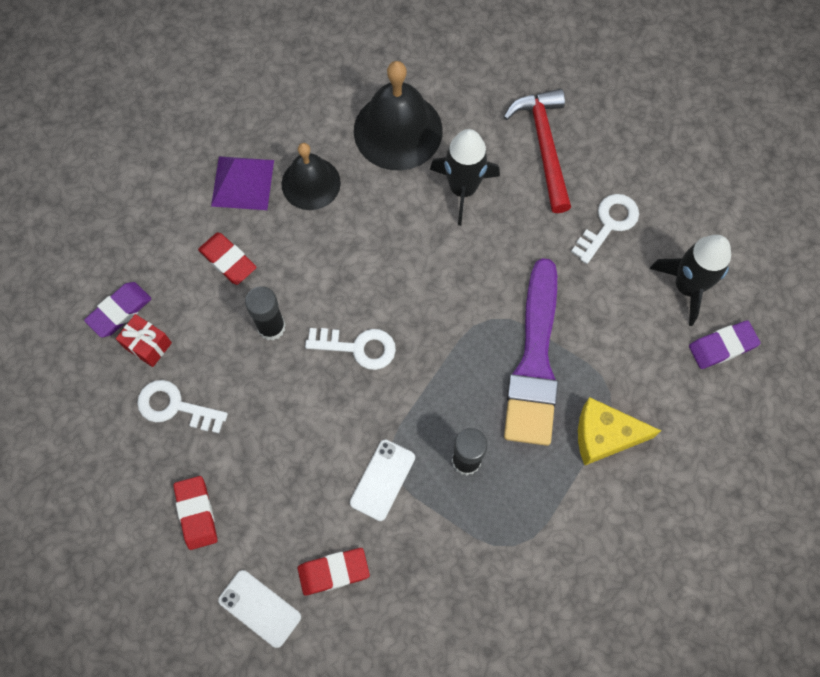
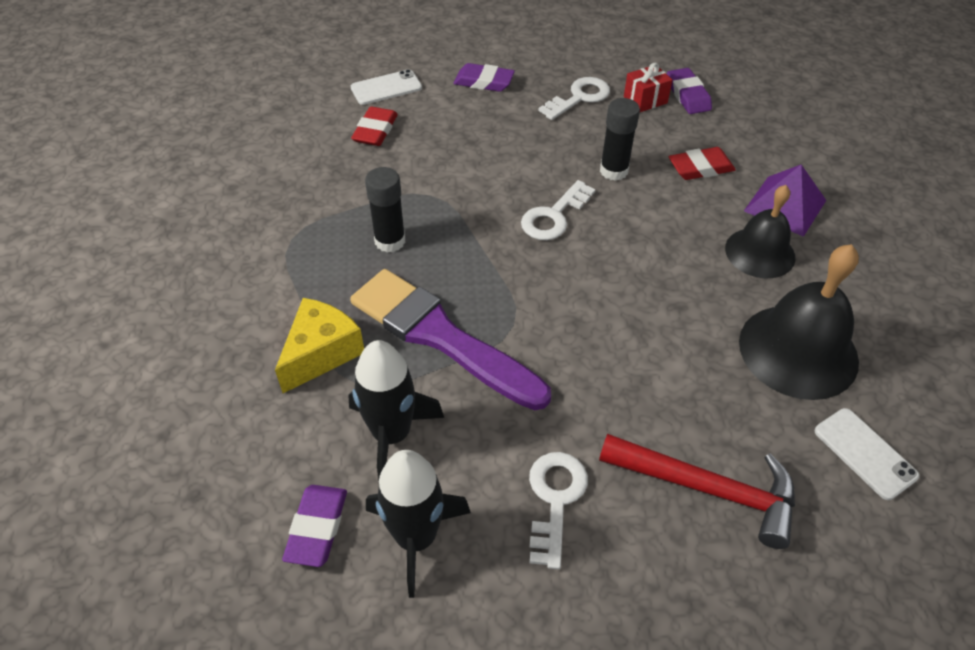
camera: 120 degrees right, 20 degrees down
(196, 513) = (484, 82): red eraser -> purple eraser
(382, 480) = (421, 184): white phone -> white phone (864, 453)
(463, 189) = (686, 374): black rocket -> black rocket (391, 435)
(609, 224) = (555, 499): white key -> white key turned 150 degrees counterclockwise

